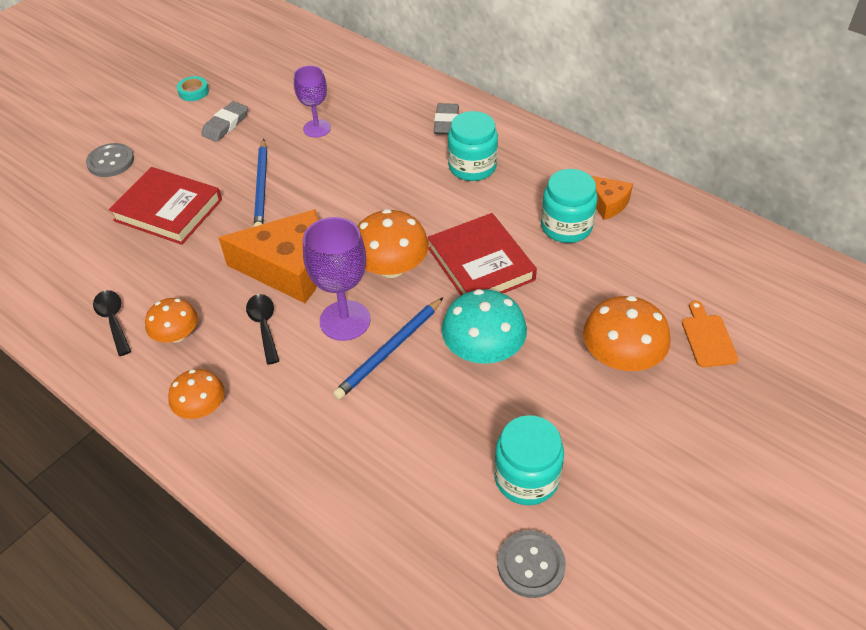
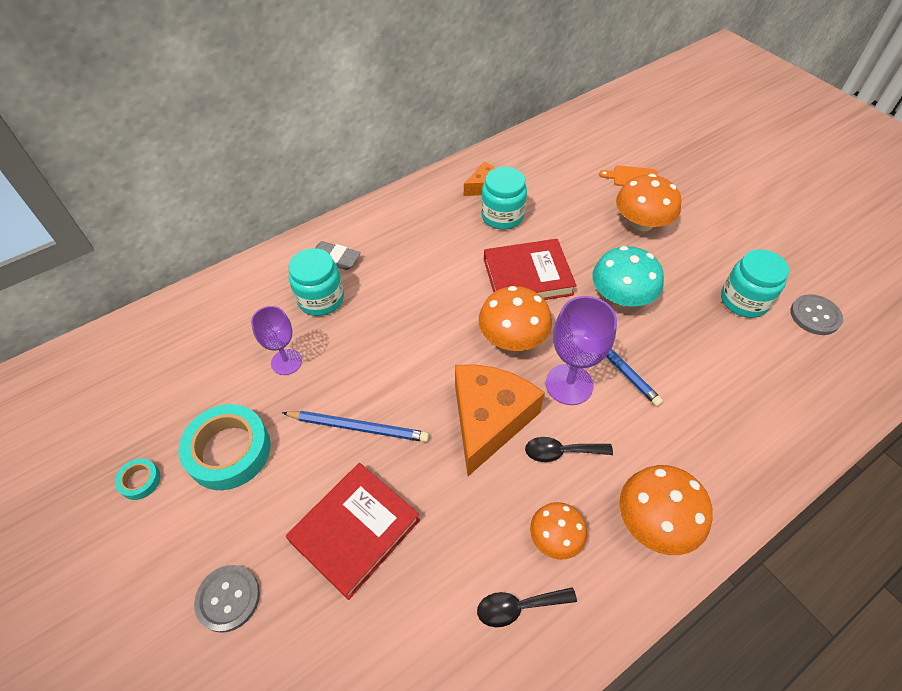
camera: 75 degrees left, 5 degrees up
(201, 407) = (655, 521): orange mushroom -> orange mushroom, size x1.58
(225, 125) = (229, 451): grey eraser -> turquoise tape
(472, 167) = (405, 255): turquoise jar -> turquoise jar (321, 299)

